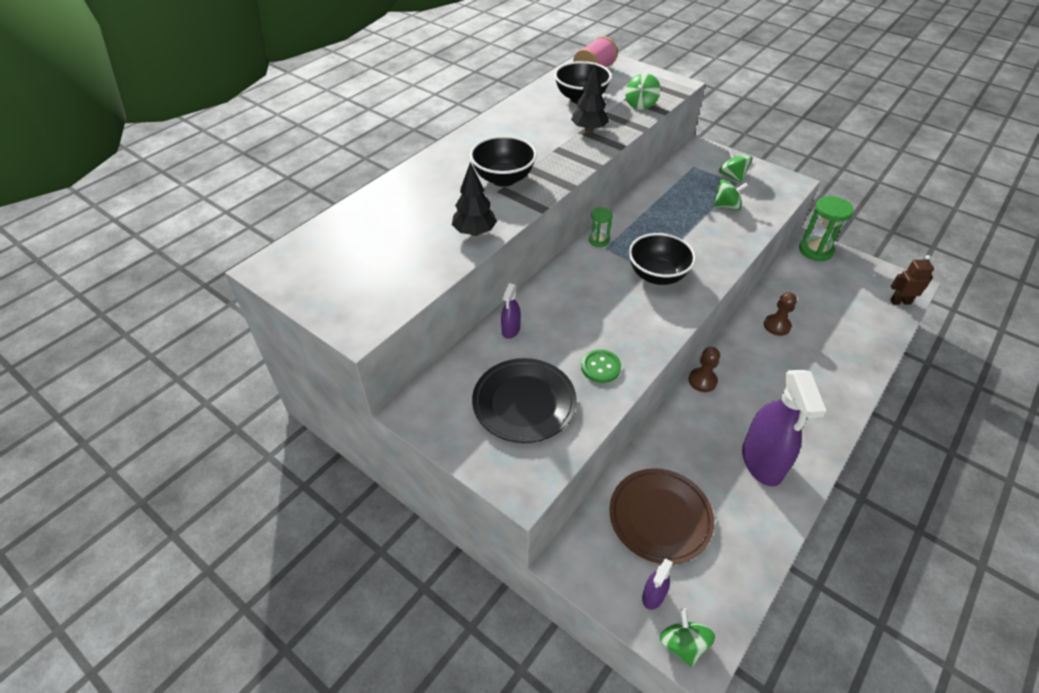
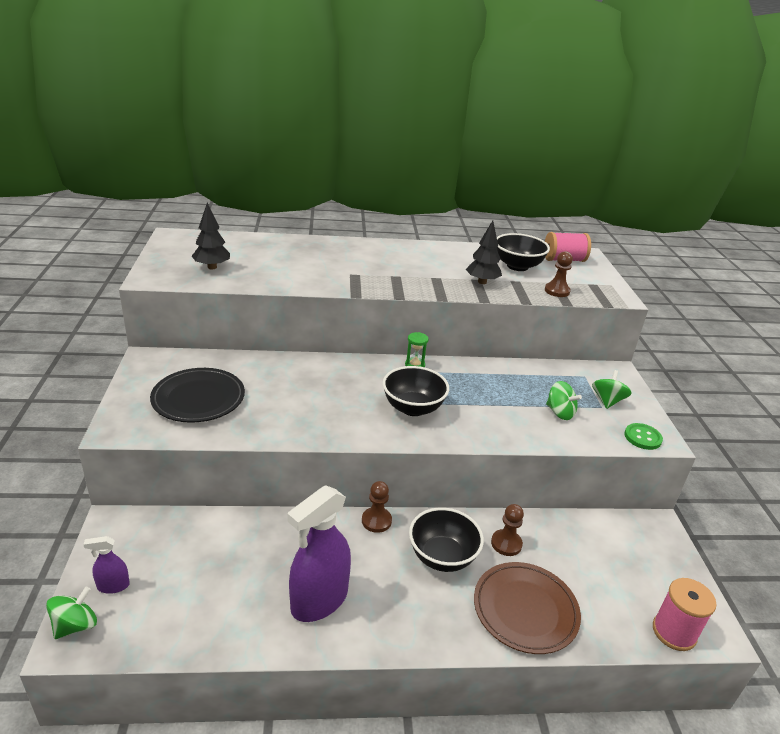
camera: 45 degrees right, 15 degrees down
(474, 232) = (293, 281): black tree -> black tree (212, 267)
(503, 179) = (368, 271): black bowl -> black bowl (442, 557)
(511, 330) = (265, 365): purple spray bottle -> none
(600, 367) = (272, 419): green button -> green button (642, 437)
(640, 104) = (557, 291): green spinning top -> brown pawn
(660, 517) = (197, 557): brown plate -> brown plate (525, 610)
(815, 250) = (653, 531): green hourglass -> none
(900, 302) = (674, 632): brown robot -> pink spool

